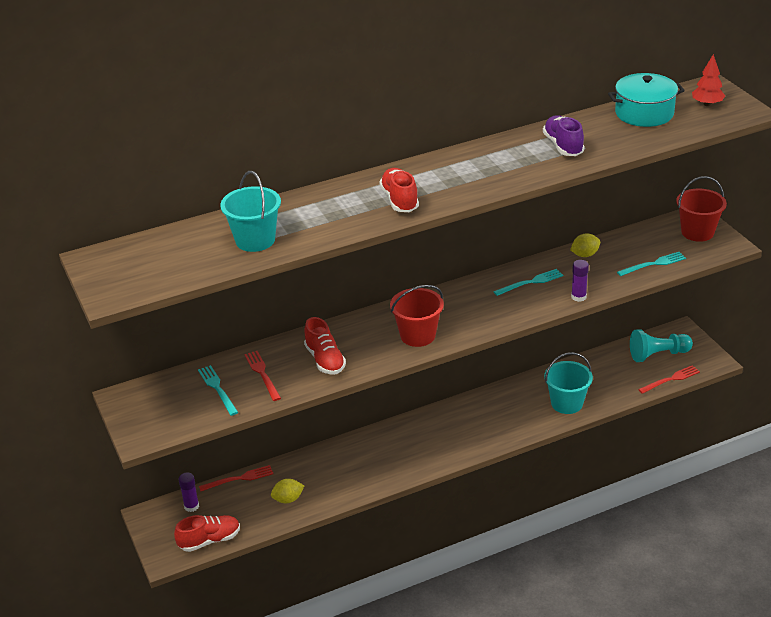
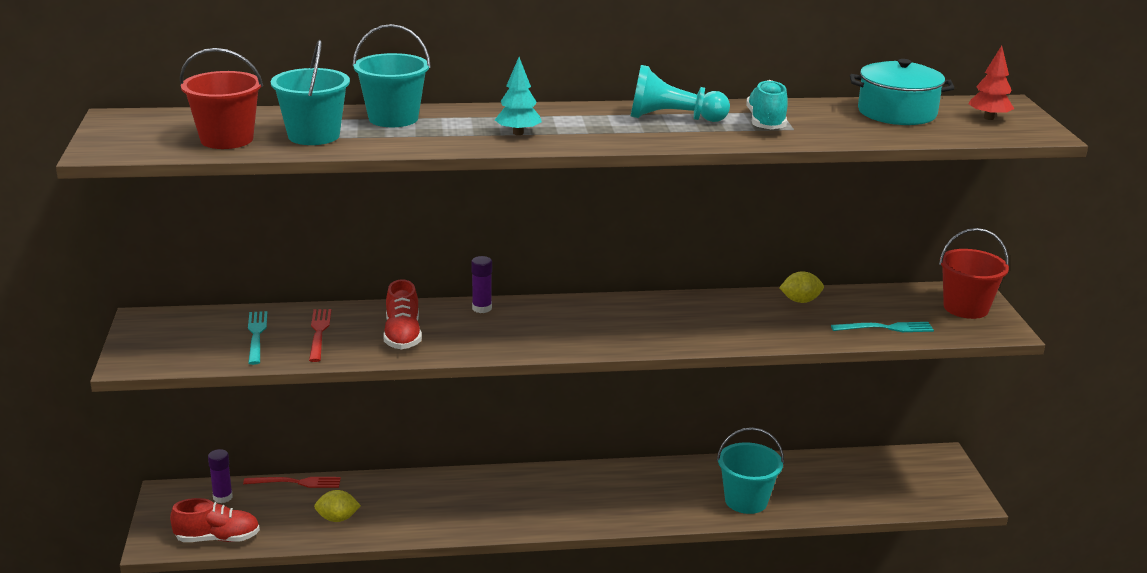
camera: 15 degrees right, 10 degrees down
(299, 207) = (393, 118): none -> turquoise bucket
(399, 200) = (518, 133): red shoe -> turquoise tree
(418, 335) = (532, 336): red bucket -> red bucket (227, 139)
(531, 282) = (712, 314): turquoise fork -> none
(563, 146) = (766, 122): purple shoe -> turquoise shoe
(578, 297) = (764, 341): purple glue stick -> purple glue stick (482, 308)
(658, 354) = (896, 475): turquoise pawn -> turquoise pawn (673, 118)
(671, 379) = (900, 507): red fork -> none

